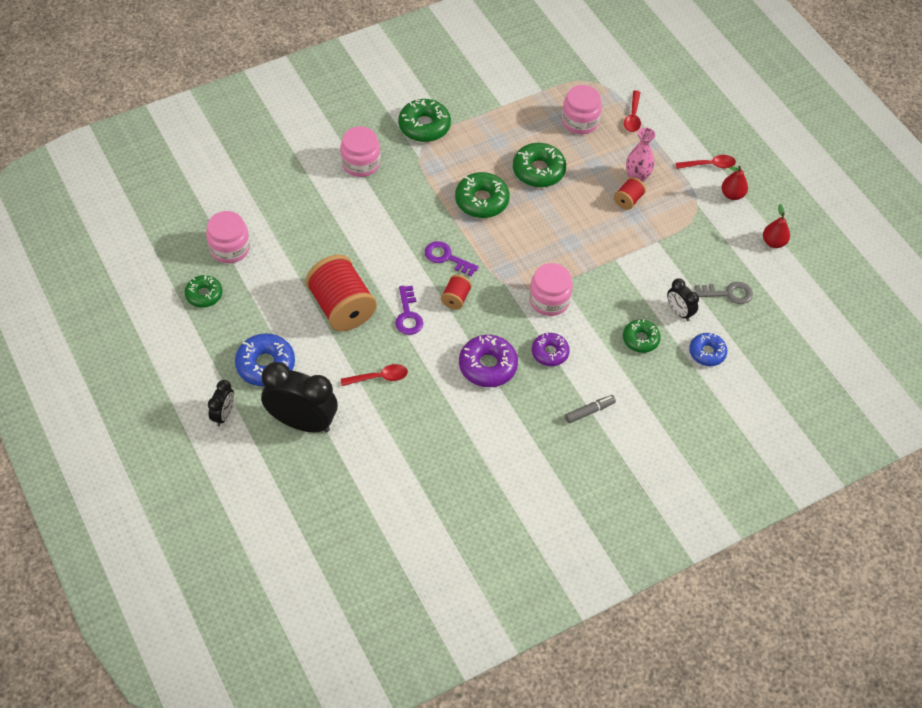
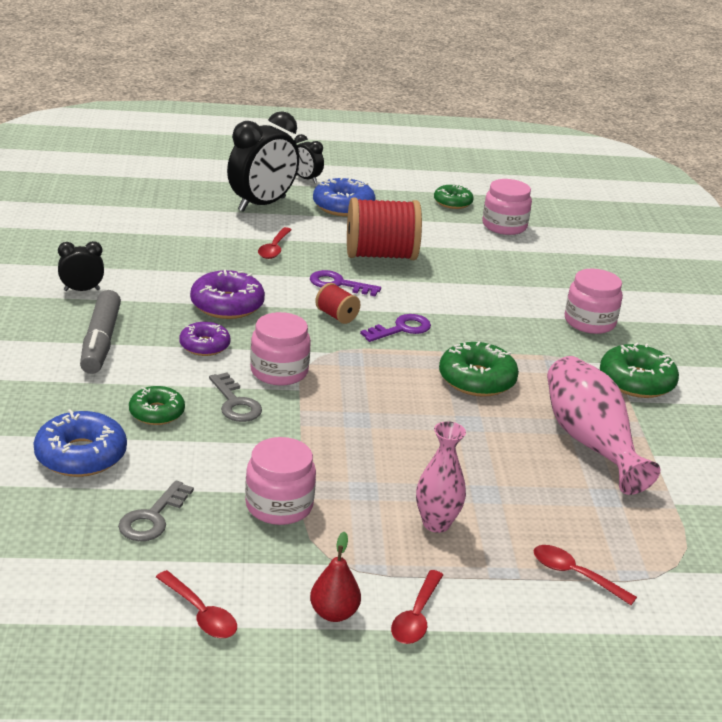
camera: 115 degrees right, 25 degrees down
(510, 134) = (590, 442): none -> pink vase
(538, 171) = (505, 440): green donut -> none
(580, 121) = (588, 514): pink jar -> pink jar (279, 505)
(589, 411) = (101, 342): grey marker -> grey marker, size x1.83
(600, 306) = (235, 403): none -> grey key
(628, 200) = (397, 497): red spool -> none
(679, 312) = (166, 460): black clock -> black clock (82, 290)
(707, 353) = (81, 455): blue donut -> blue donut, size x1.54
(773, 242) = (200, 613): red pear -> red spoon

